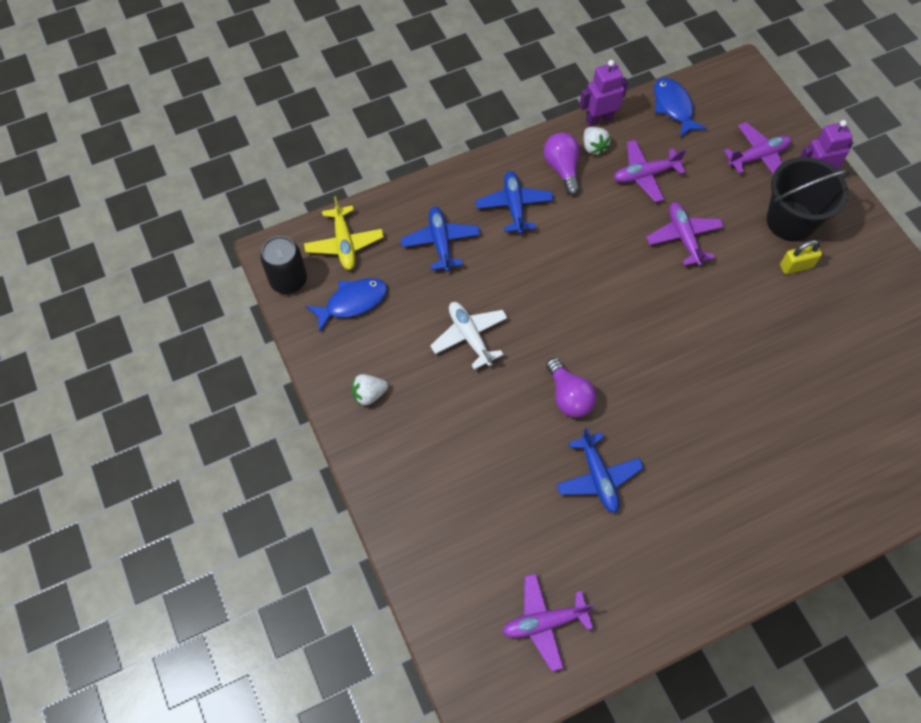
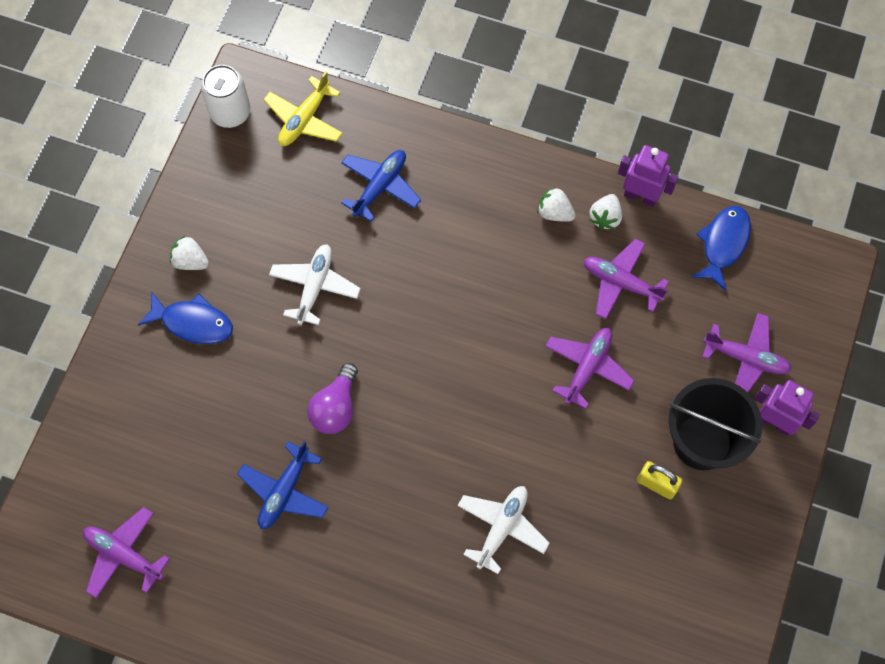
camera: 45 degrees right, 5 degrees up
(288, 280) = (230, 112): black can -> white can
(352, 302) = (257, 175): blue fish -> blue fish (193, 322)
(514, 206) = (475, 209): blue plane -> none
(562, 168) = (554, 212): purple light bulb -> white strawberry
(746, 372) = (502, 528): none -> white plane

